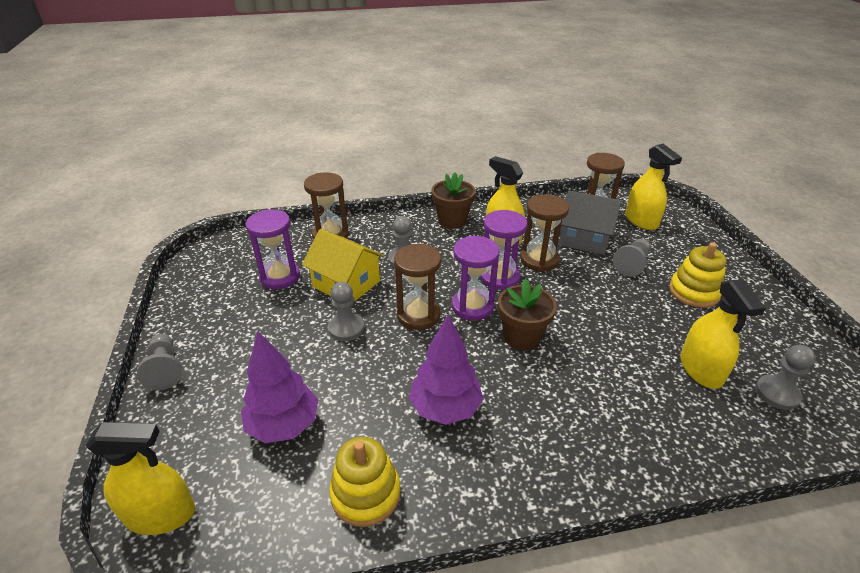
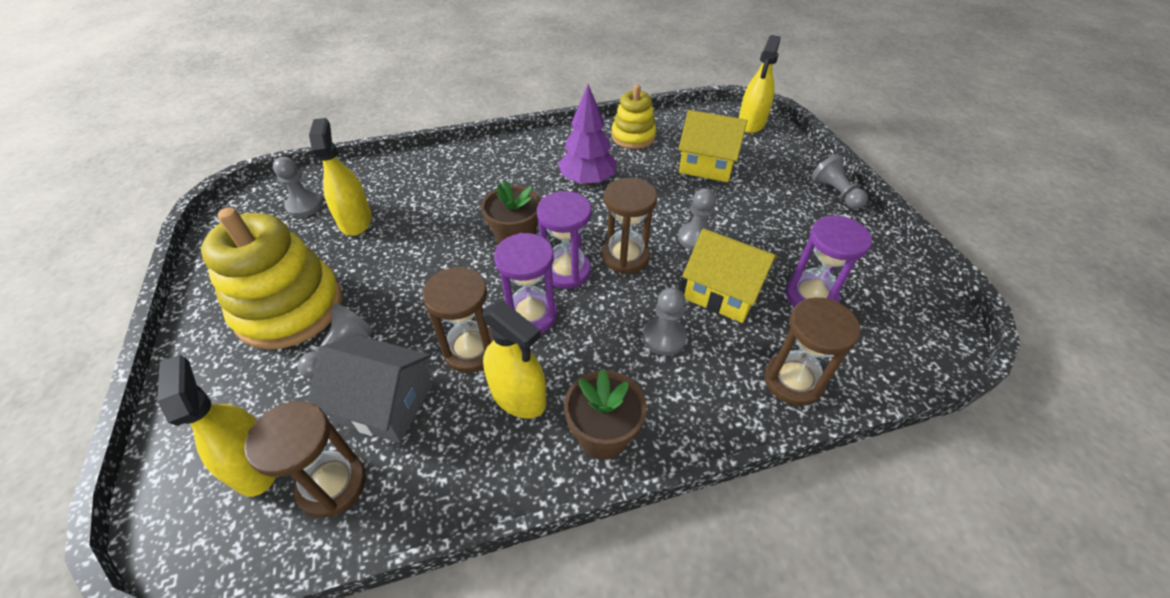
camera: 175 degrees right, 10 degrees up
(160, 514) = (751, 123): yellow spray bottle -> yellow spray bottle turned 60 degrees counterclockwise
(284, 425) = (707, 164): purple tree -> yellow house
(694, 292) = (290, 308): yellow stacking toy -> yellow stacking toy, size x1.70

